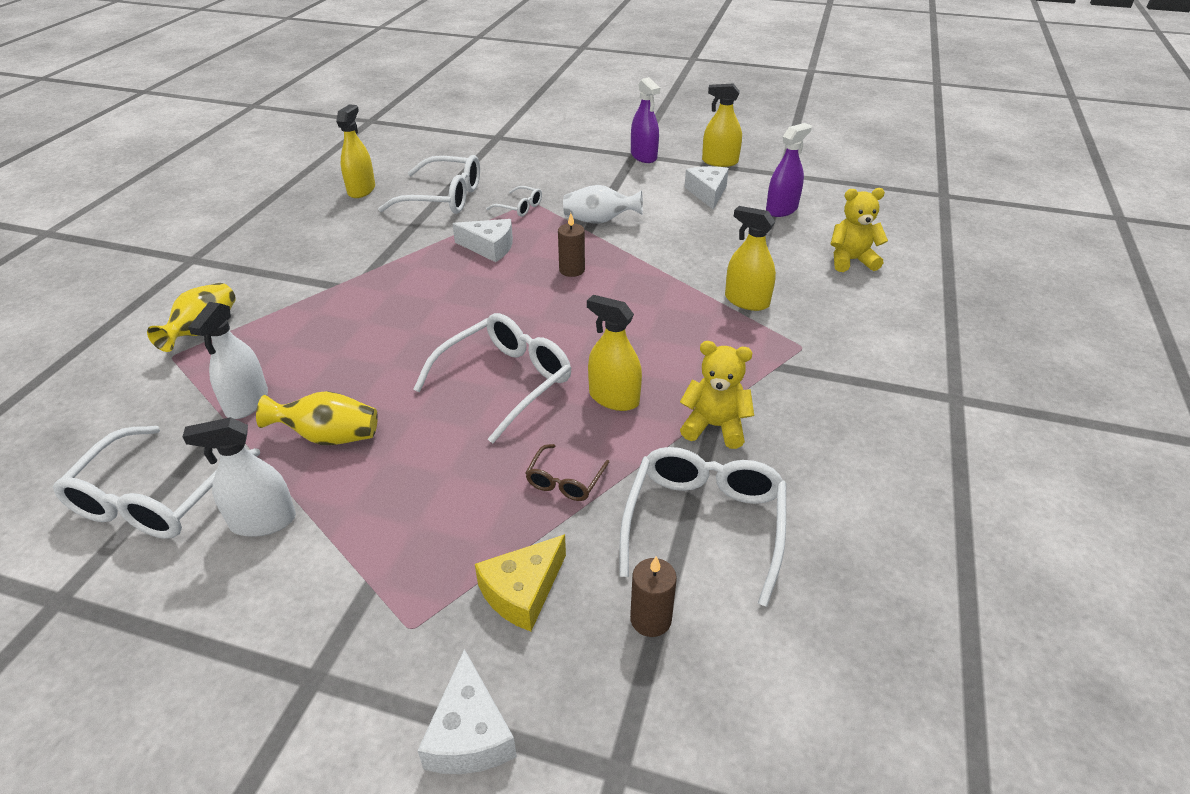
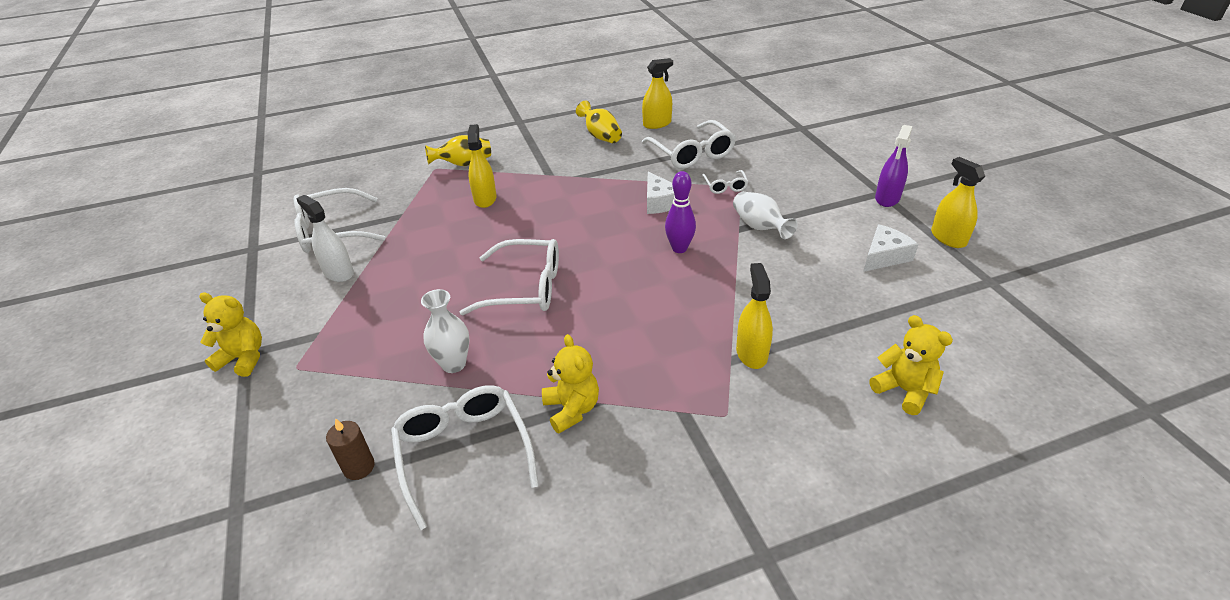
camera: 55 degrees right, 0 degrees up
(247, 402) = (421, 212): white spray bottle -> none
(321, 684) = (243, 358): none -> yellow teddy bear
(329, 437) = (417, 254): yellow vase -> yellow vase (601, 136)
(469, 733) = (236, 431): white cheese -> none
(522, 591) = (347, 396): yellow cheese -> none
(565, 481) = (454, 364): brown glasses -> white vase
(572, 270) = (679, 248): brown candle -> purple bowling pin
(614, 398) = (555, 343): yellow spray bottle -> yellow spray bottle (485, 199)
(704, 524) = (463, 452): white glasses -> white glasses turned 90 degrees counterclockwise
(781, 209) = (925, 309): purple spray bottle -> none

